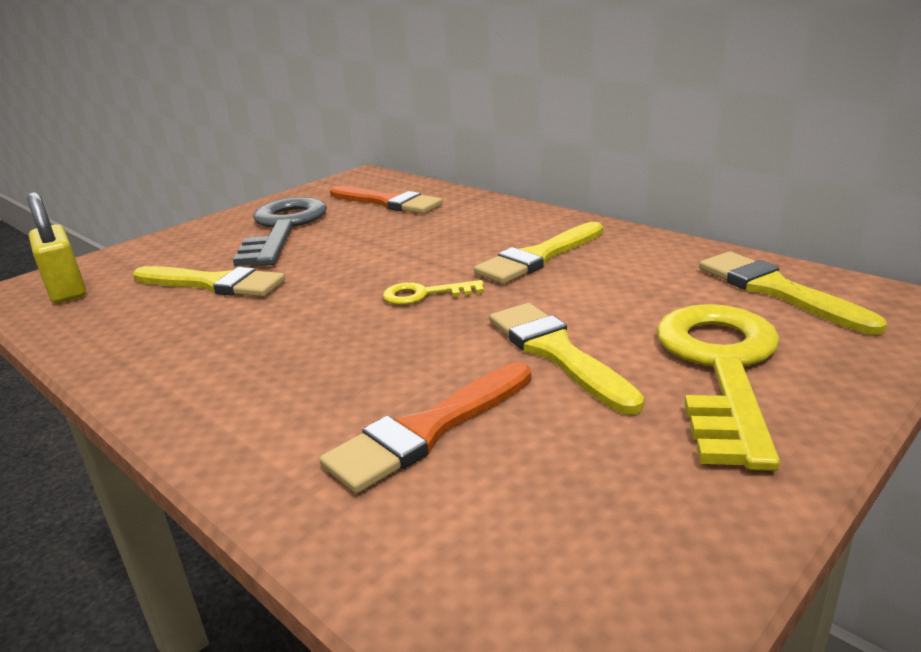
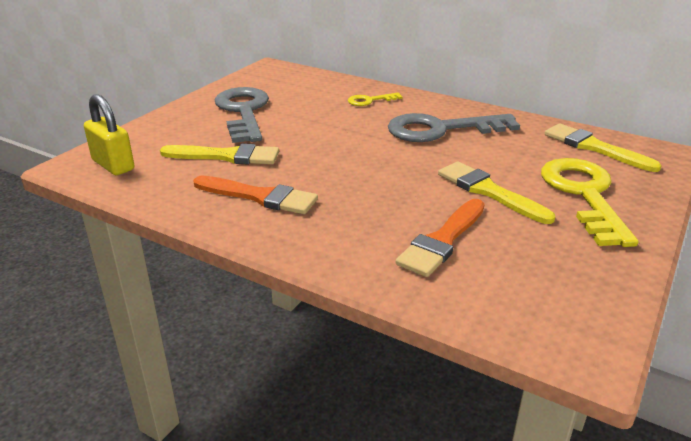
camera: 15 degrees left, 5 degrees up
(388, 202) = (308, 90): orange brush -> orange brush (260, 197)
(424, 294) = (383, 158): yellow key -> yellow key (370, 100)
(539, 257) = (441, 130): yellow brush -> grey key

